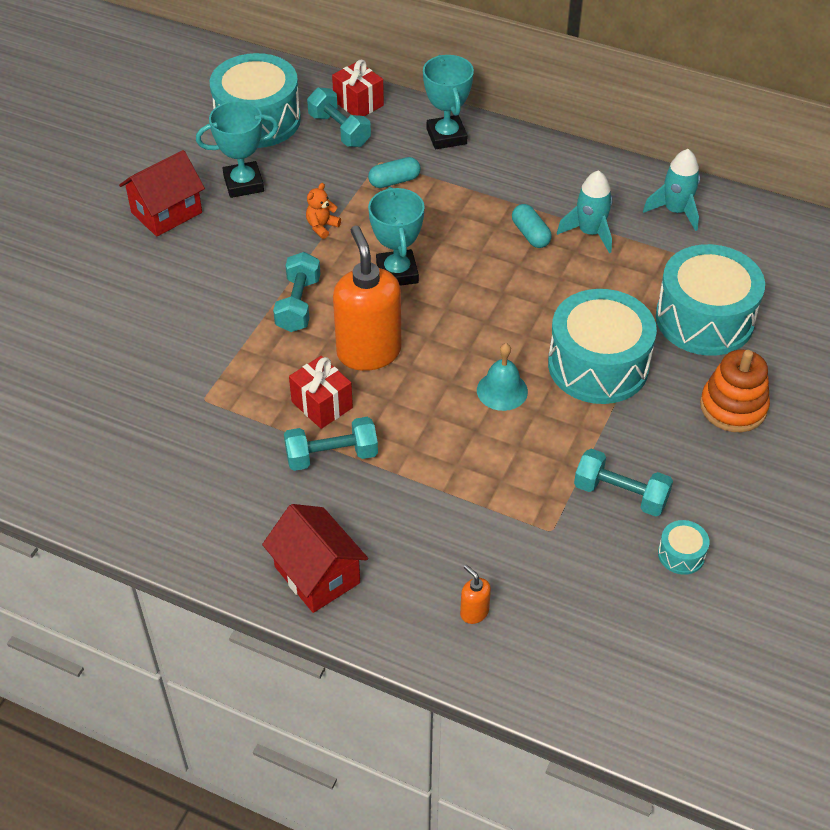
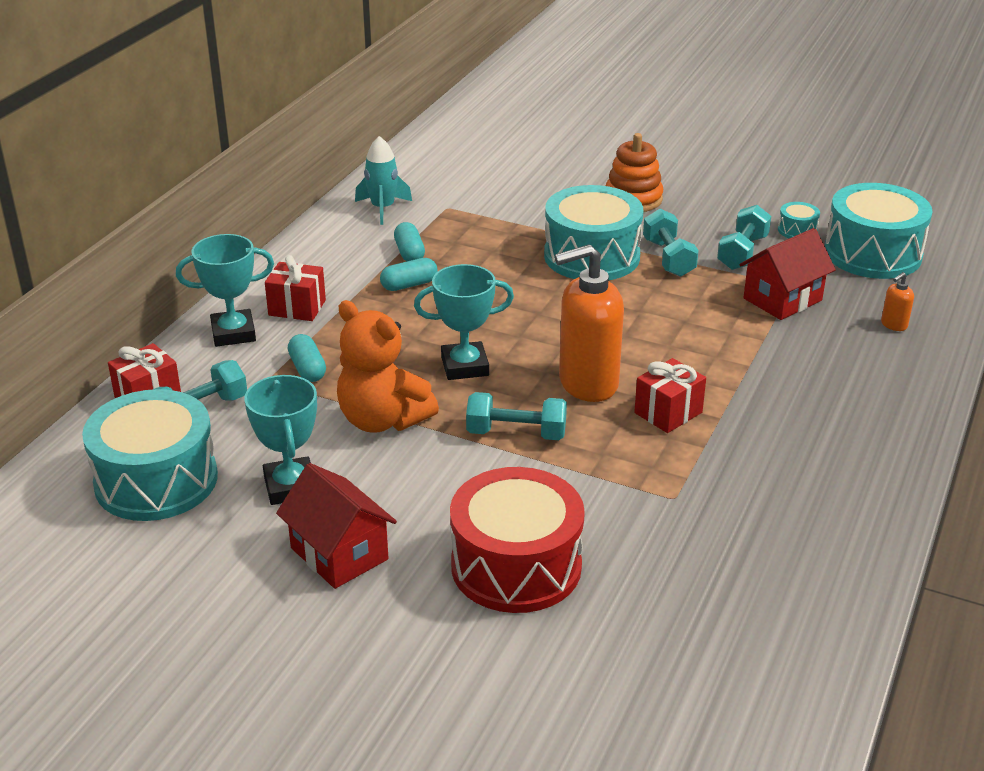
camera: 90 degrees left, 15 degrees down
(138, 303) = (516, 566): none -> red drum
(317, 575) = (887, 410): red house -> red house (782, 299)
(322, 226) = (382, 420): orange teddy bear -> orange teddy bear, size x2.29
(331, 456) = (737, 404): turquoise dumbbell -> turquoise dumbbell (668, 258)
(487, 168) = (297, 308): none -> red gift
(502, 390) = (631, 306): turquoise bell -> none
(590, 232) = (409, 253): turquoise rocket -> turquoise capsule
(704, 319) = (529, 204): turquoise drum -> turquoise drum (872, 253)

